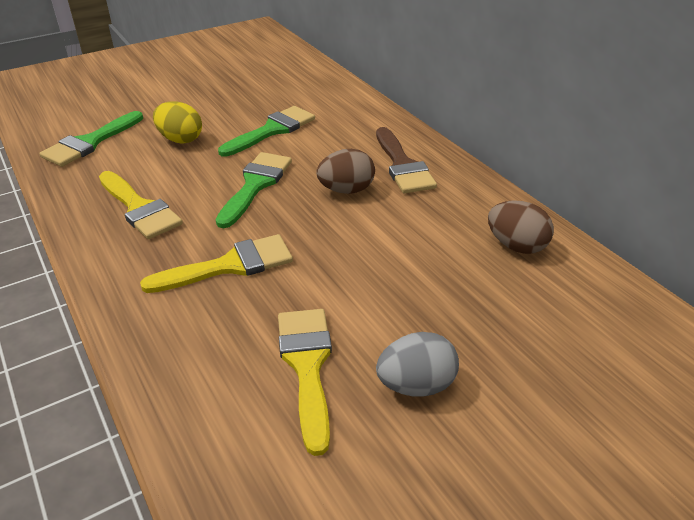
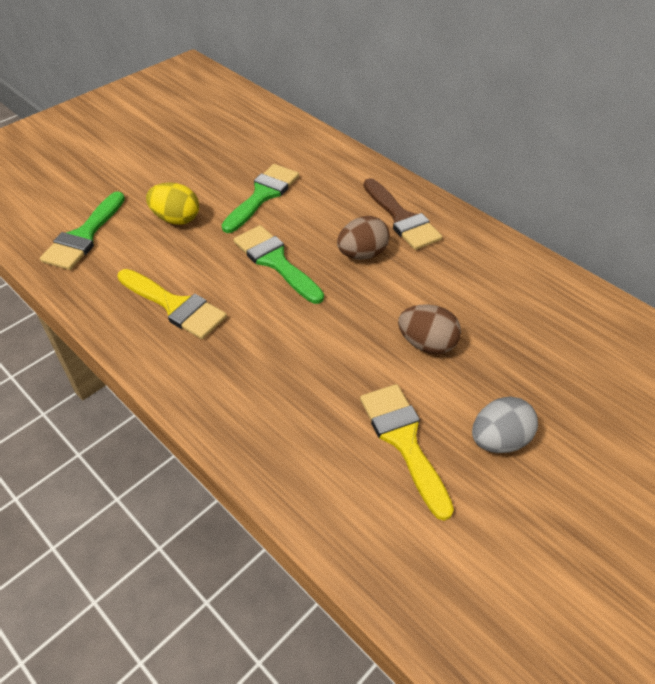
camera: 15 degrees left, 10 degrees up
(230, 265) = (291, 353): yellow brush -> none
(255, 185) = (275, 261): green brush -> green brush turned 45 degrees counterclockwise
(516, 246) = (530, 289): brown egg -> brown egg (426, 344)

